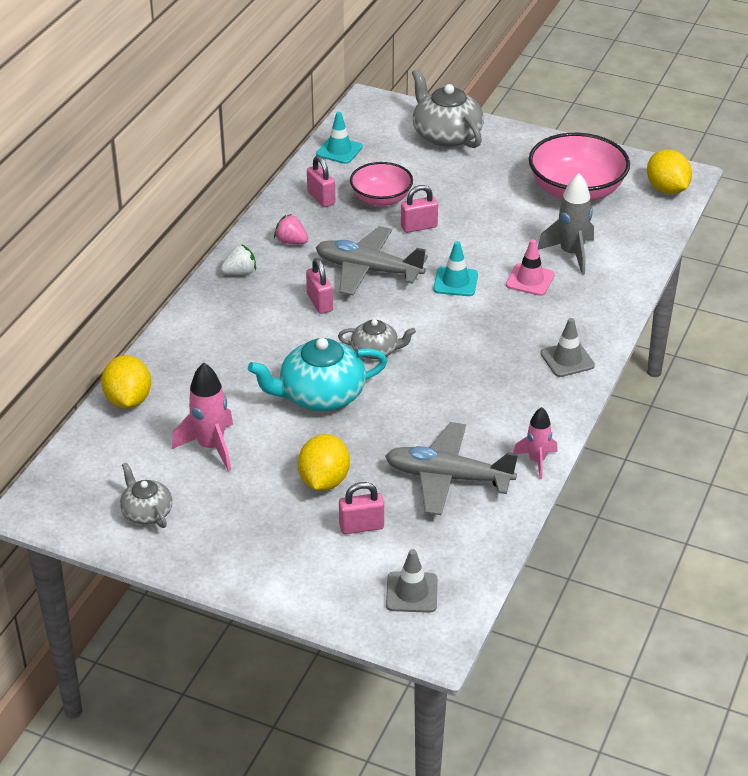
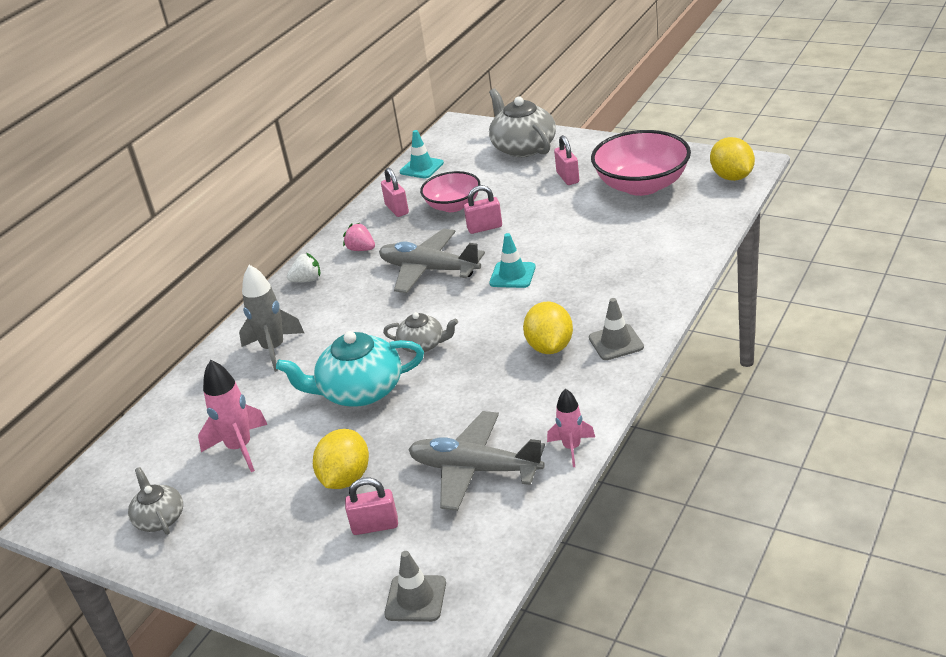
camera: 10 degrees right, 5 degrees down
(128, 400) = (172, 405): yellow lemon -> yellow lemon (550, 347)
(320, 303) = (377, 303): pink padlock -> pink padlock (568, 177)
(530, 280) = (587, 268): pink traffic cone -> none
(571, 254) = (630, 242): grey rocket -> grey rocket (274, 349)

